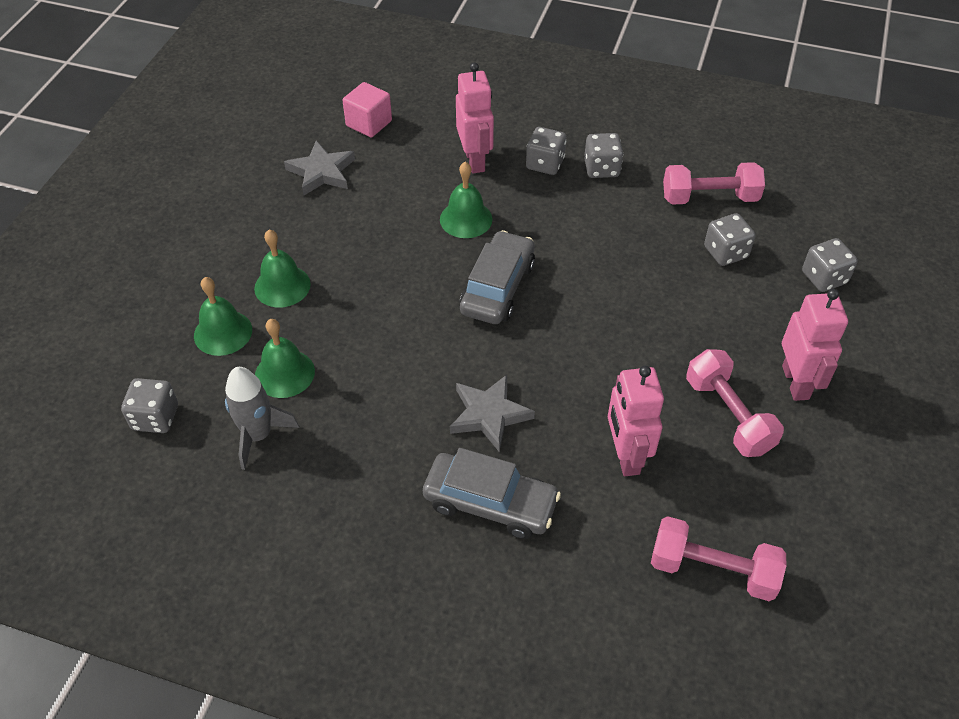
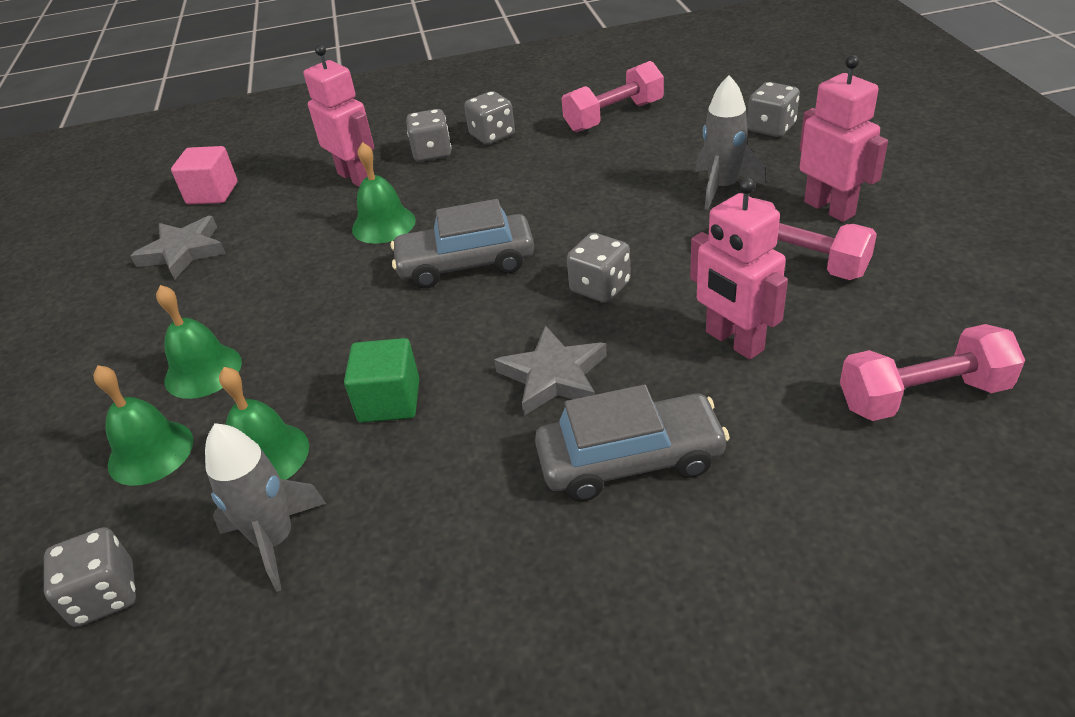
camera: 25 degrees left, 10 degrees down
(377, 374) = (389, 401): none -> green cube
(497, 288) = (466, 264): grey car -> grey car turned 90 degrees counterclockwise
(725, 252) = (667, 146): grey dice -> grey dice (600, 287)
(733, 317) = (722, 187): none -> grey rocket

